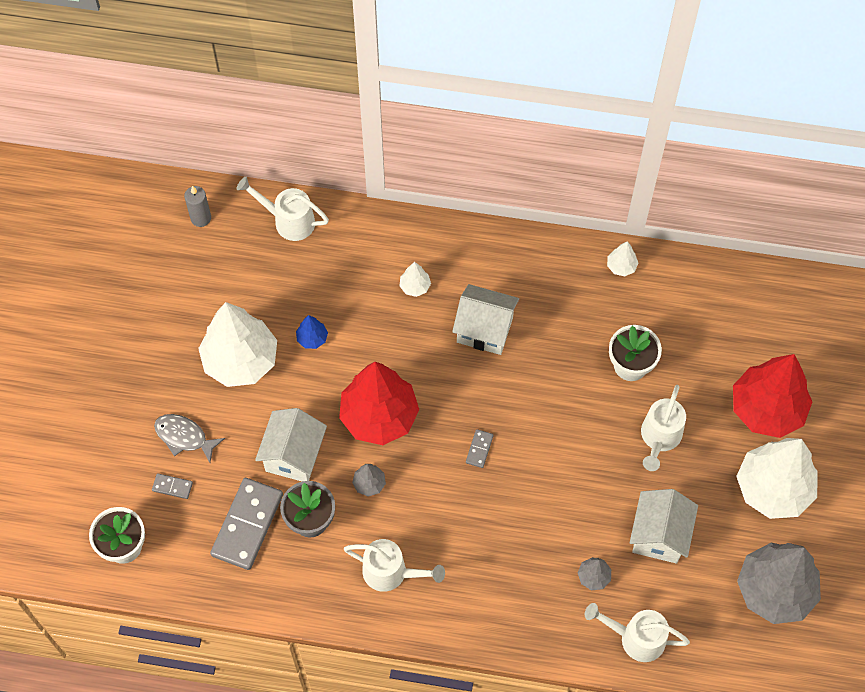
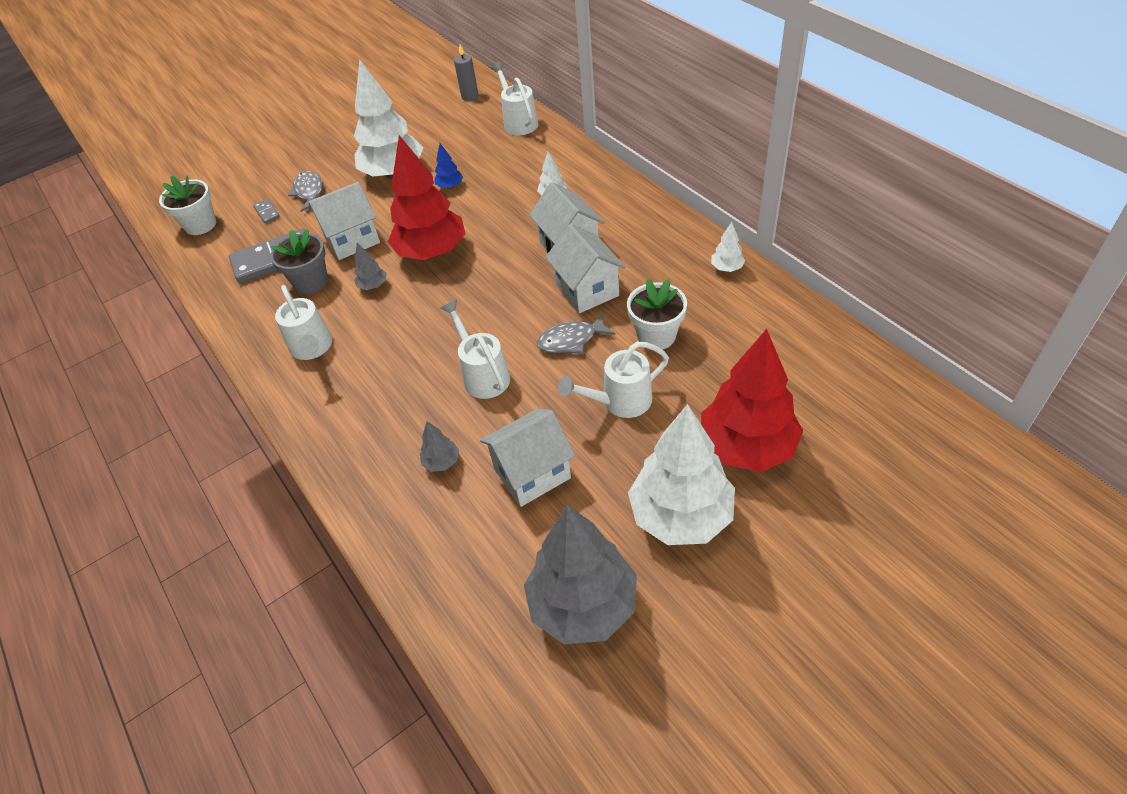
camera: 50 degrees right, 15 degrees down
(479, 449) = (471, 314): grey domino -> none
(542, 361) = (587, 290): none -> white house
(576, 414) = (571, 340): none -> grey fish
(635, 638) = (415, 537): white watering can -> white watering can (483, 375)

